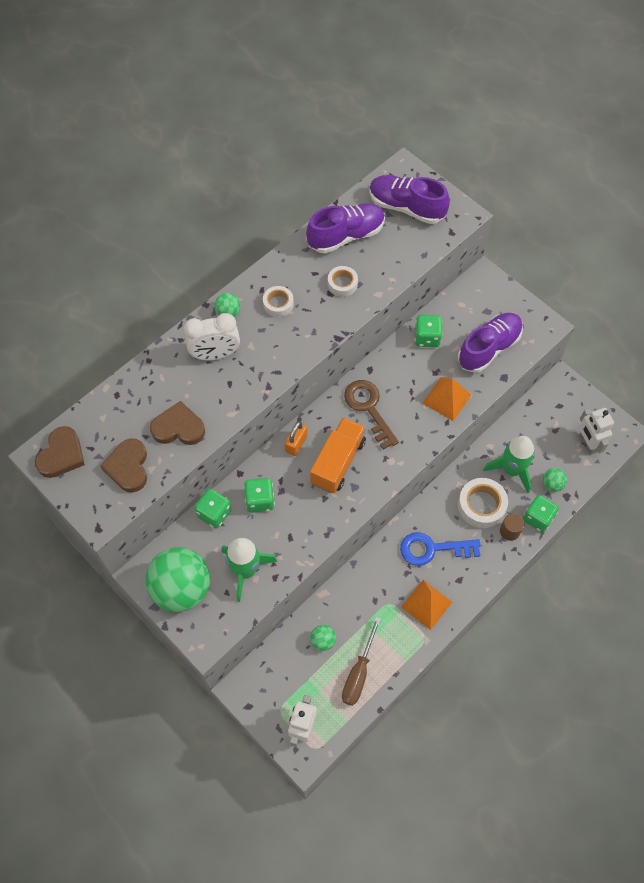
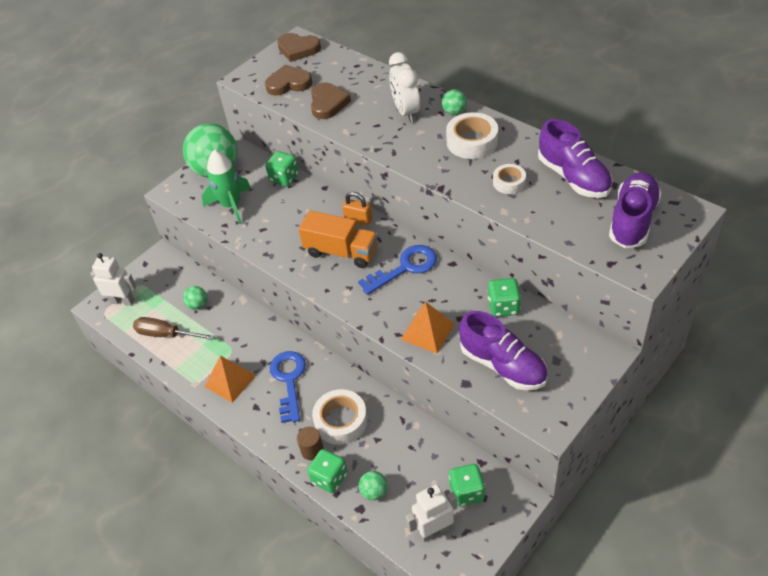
camera: 90 degrees right, 15 degrees down
(260, 500) = (298, 204): green dice -> green dice (467, 492)
(278, 304) = (472, 142): white tape -> white tape, size x1.66
(368, 408) = (405, 268): brown key -> blue key
(511, 470) = (388, 448): green rocket -> none

